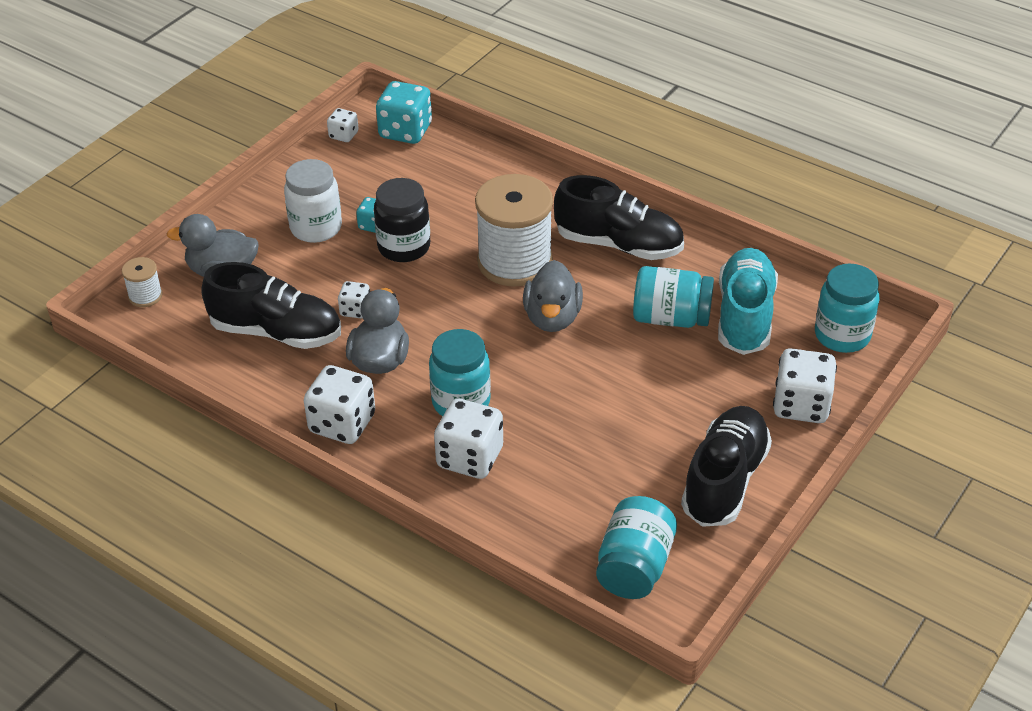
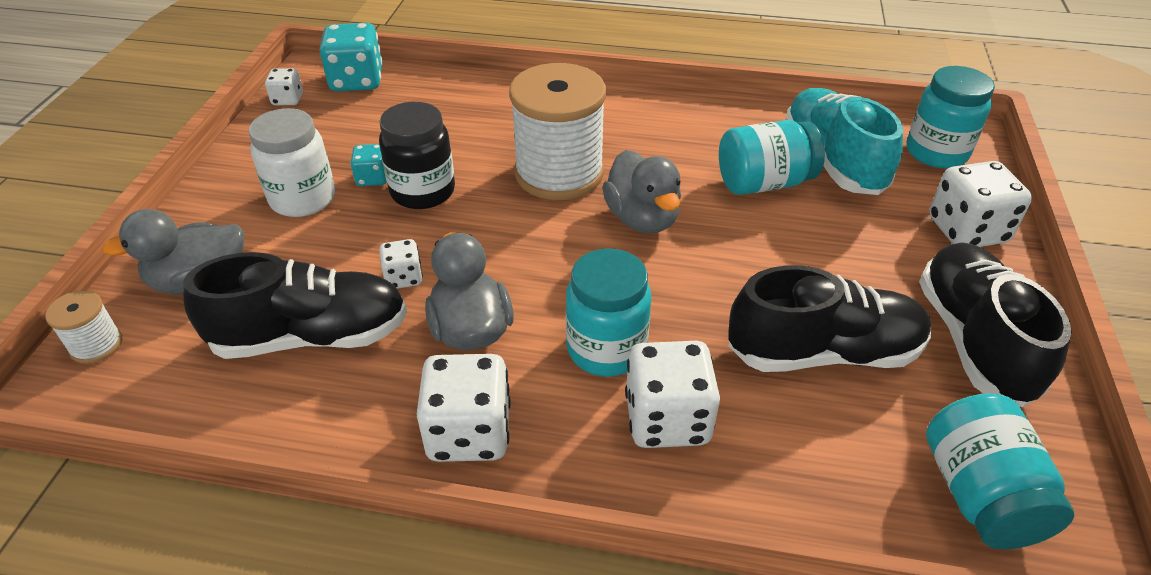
camera: 25 degrees left, 0 degrees up
(619, 244) = (654, 128): black shoe -> black shoe (823, 352)

